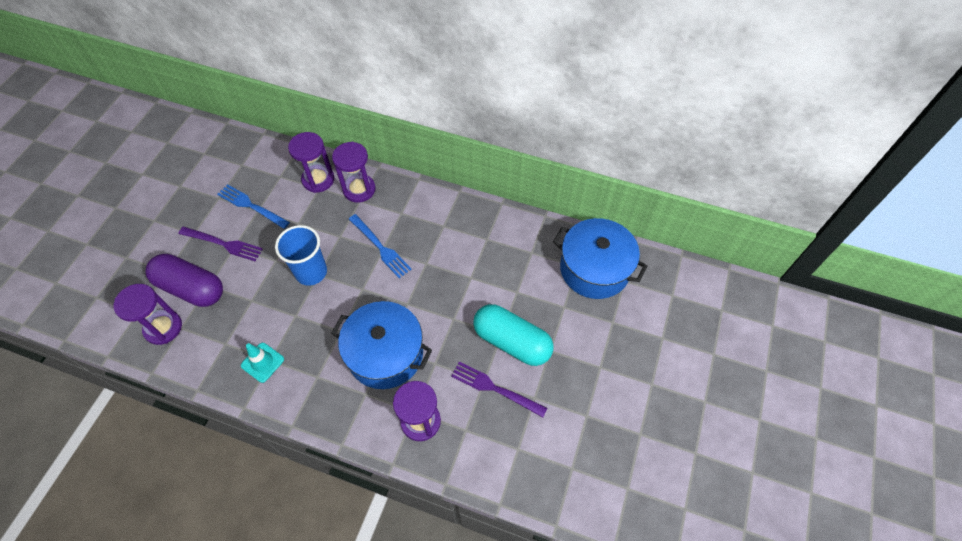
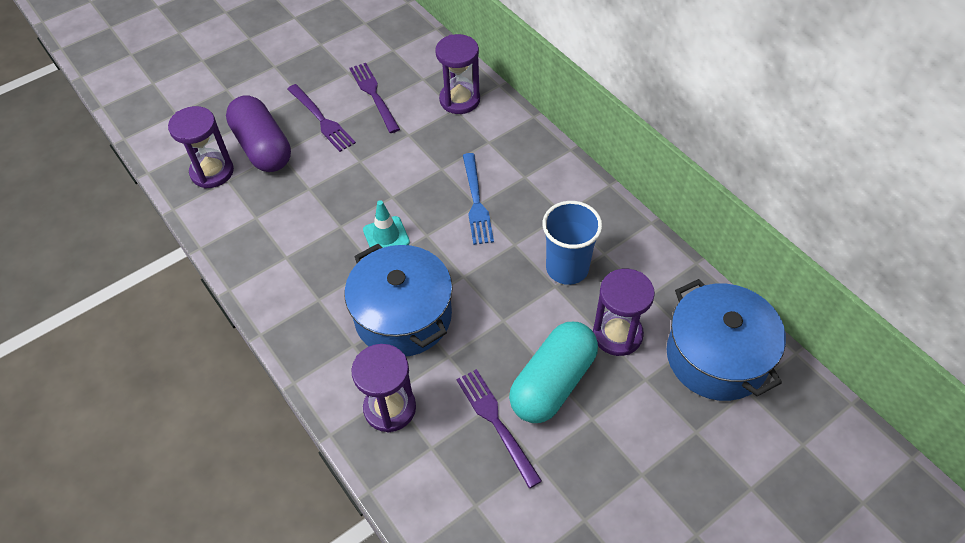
camera: 35 degrees right, 5 degrees down
(251, 206) = (373, 95): blue fork -> purple fork
(262, 362) = (277, 255): turquoise traffic cone -> turquoise traffic cone (386, 236)
(311, 272) = (386, 191): blue cup -> blue cup (567, 268)
(359, 189) = (496, 130): purple hourglass -> purple hourglass (617, 334)
(512, 342) = (553, 383): turquoise capsule -> turquoise capsule turned 60 degrees clockwise

